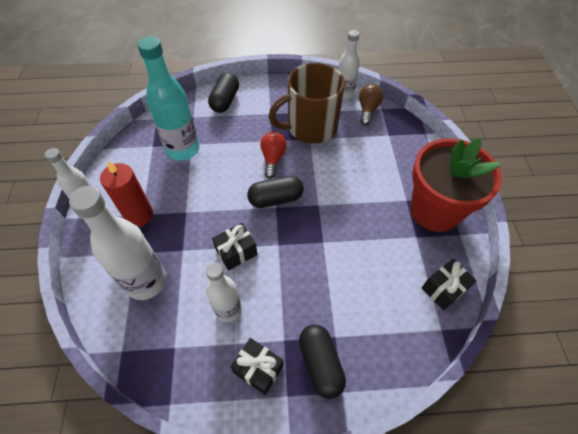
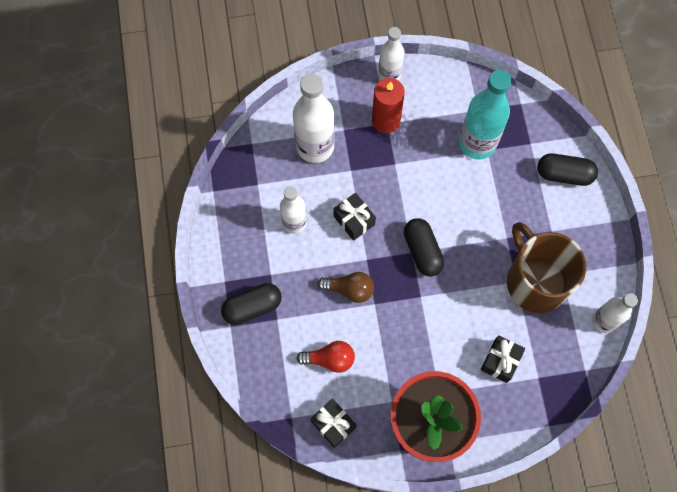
camera: 85 degrees right, 15 degrees up
(258, 369) = (244, 255): black gift -> black gift (500, 361)
(273, 159) = (478, 242): red light bulb -> red light bulb (330, 359)
(368, 110) = (579, 352): brown light bulb -> brown light bulb (349, 289)

